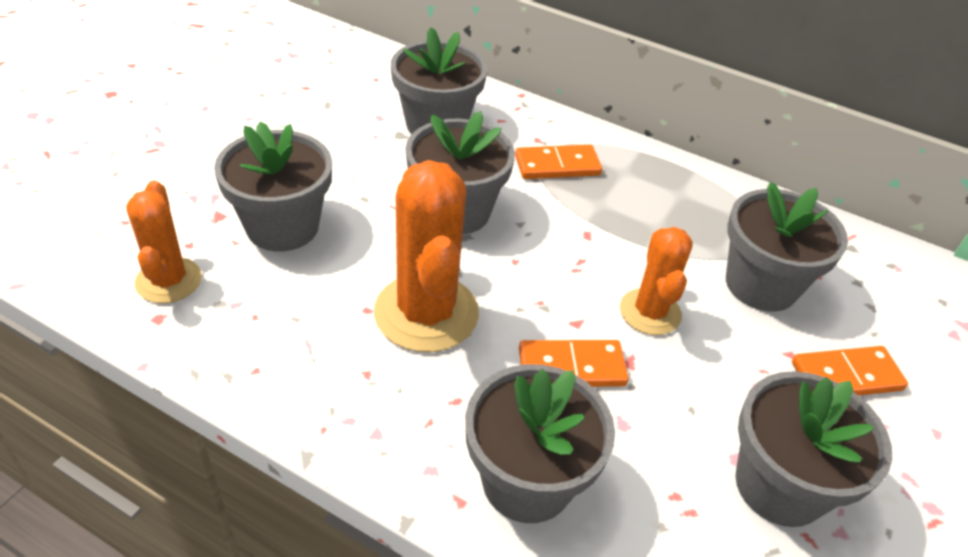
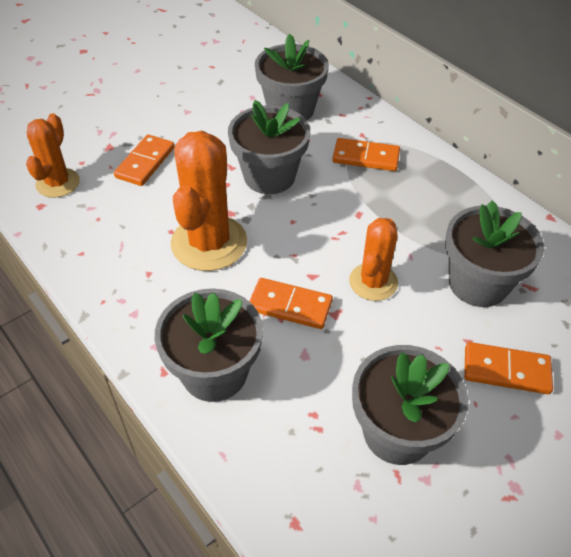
camera: 25 degrees right, 5 degrees up
(282, 227) = (145, 162): grey flower pot -> orange domino

